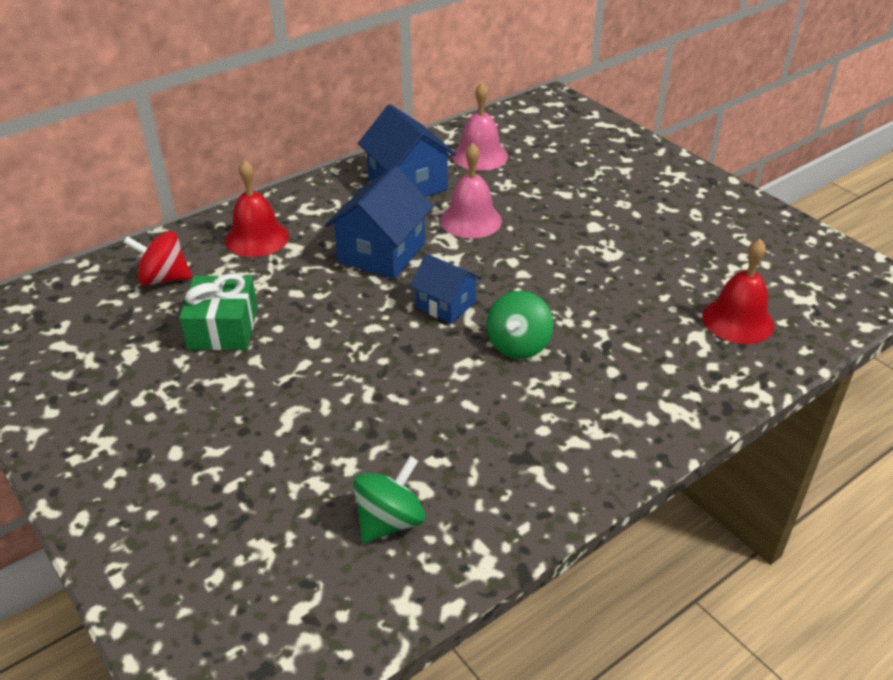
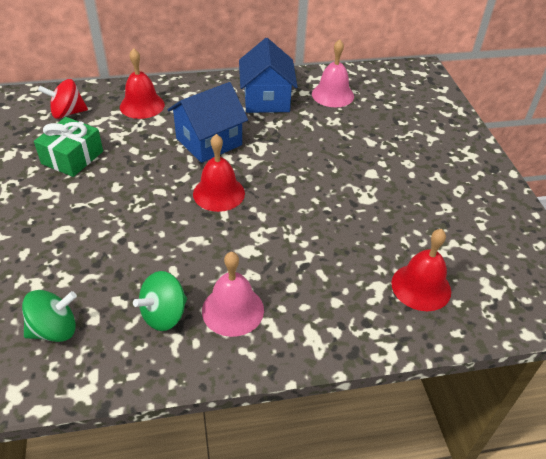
camera: 25 degrees right, 5 degrees up
(163, 278) = (67, 113): red spinning top -> red spinning top turned 45 degrees counterclockwise
(445, 305) = (219, 193): blue house -> red bell
(471, 220) = (287, 139): pink bell -> pink bell (233, 310)
(518, 345) = (242, 241): green spinning top -> green spinning top (164, 314)

